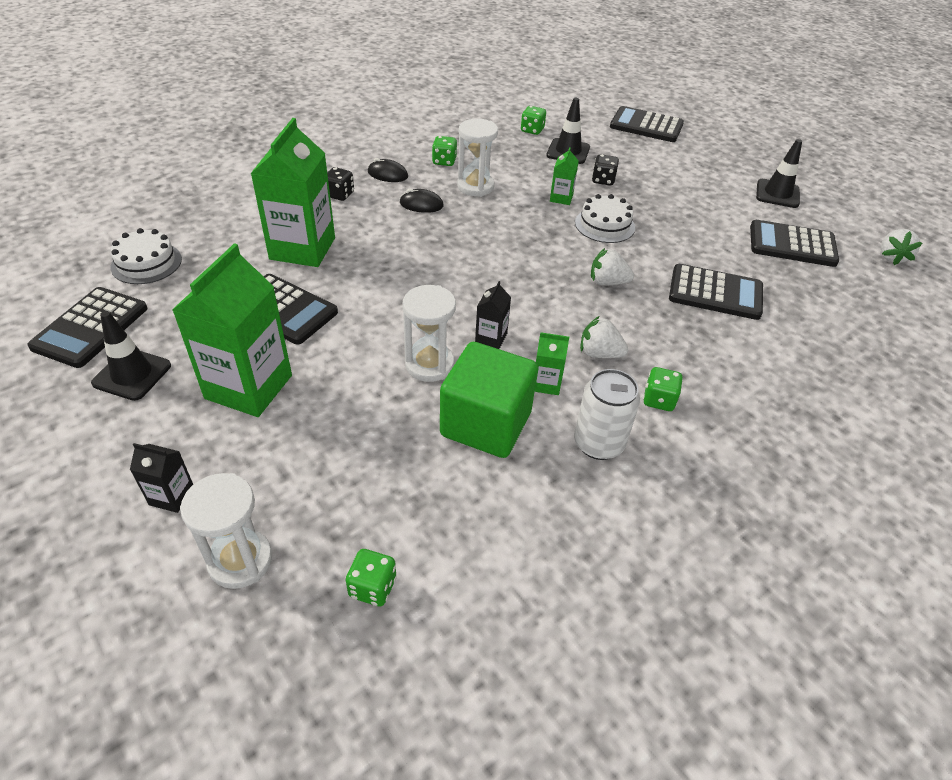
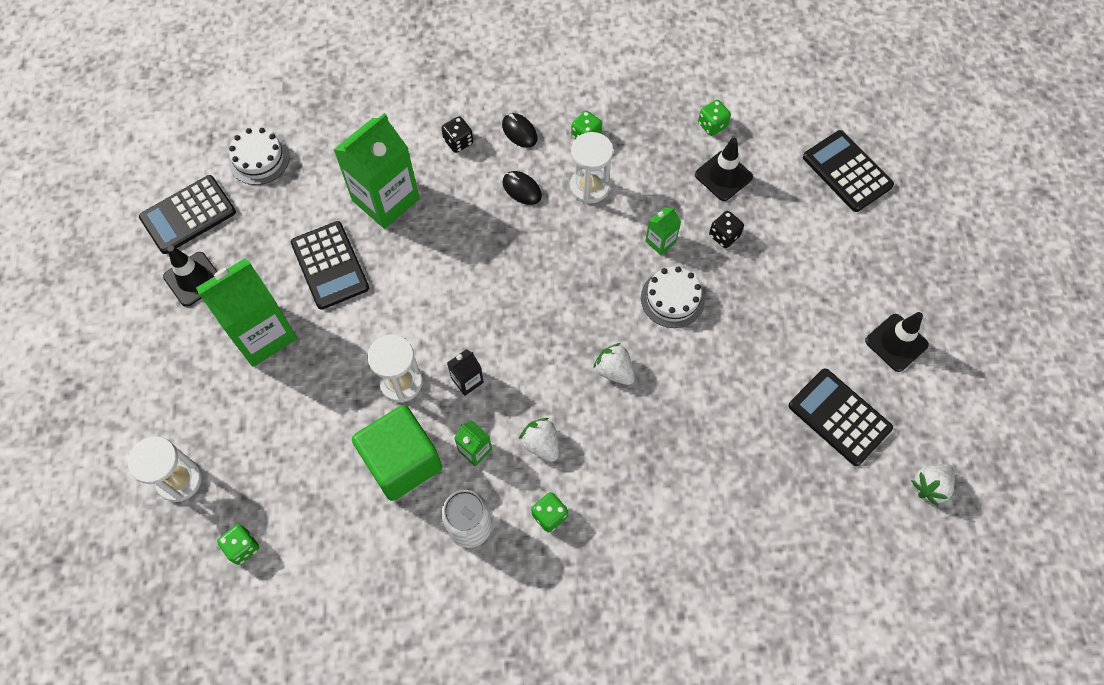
camera: 35 degrees right, 20 degrees up
(172, 496) = (166, 405): black carton -> none
(715, 293) = (702, 434): black calculator -> none

